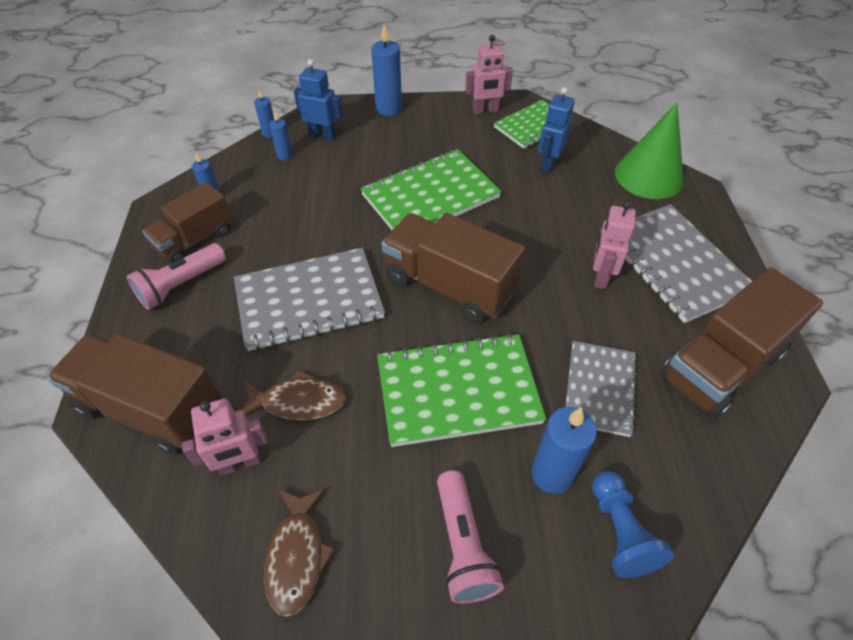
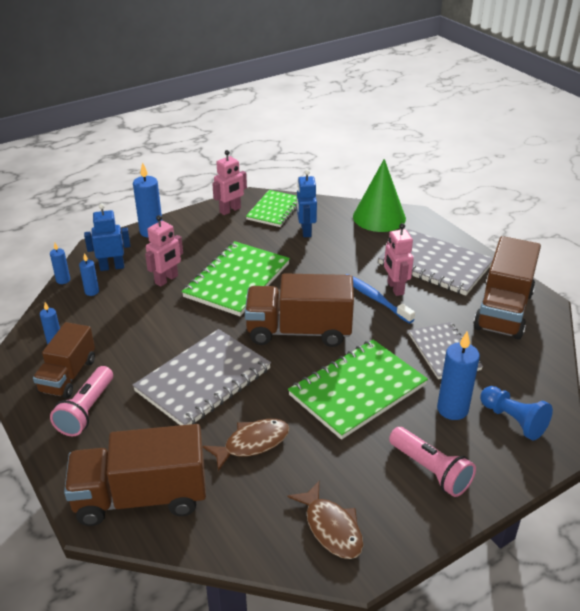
camera: 30 degrees left, 15 degrees down
(240, 463) = (243, 497): pink robot -> pink robot (166, 280)
(566, 280) = (375, 299): none -> blue toothbrush

